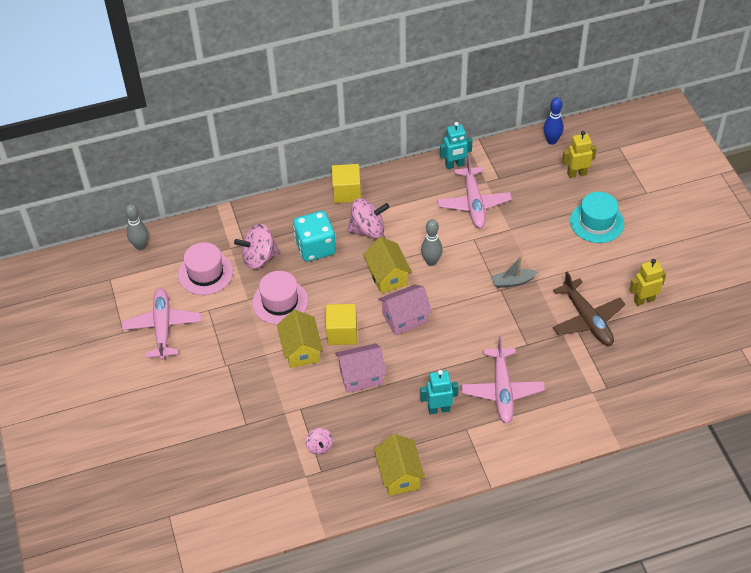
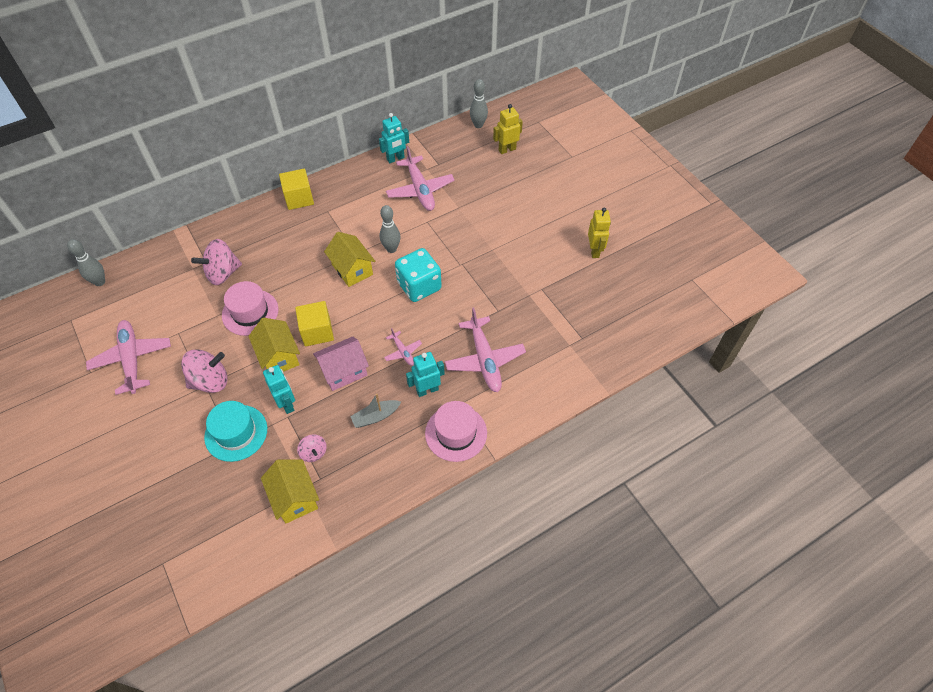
camera: 15 degrees left, 5 degrees up
(205, 273) = (170, 297): pink hat -> pink hat (456, 433)
(301, 396) = (287, 404): none -> turquoise robot
(315, 247) = (277, 254): turquoise dice -> turquoise dice (419, 286)
(368, 230) = (325, 229): pink spinning top -> pink spinning top (210, 381)
(399, 475) = (401, 466): yellow house -> yellow house (294, 498)
(405, 318) = (376, 306): pink house -> none
(422, 368) = (403, 352): none -> pink plane
(513, 282) = (471, 254): grey boat -> grey boat (376, 417)
(551, 141) = (478, 125): blue bowling pin -> grey bowling pin
(587, 319) = (548, 277): brown plane -> none
(596, 222) = (535, 188): turquoise hat -> turquoise hat (236, 433)
(644, 300) = (594, 251): yellow robot -> yellow robot turned 120 degrees clockwise

